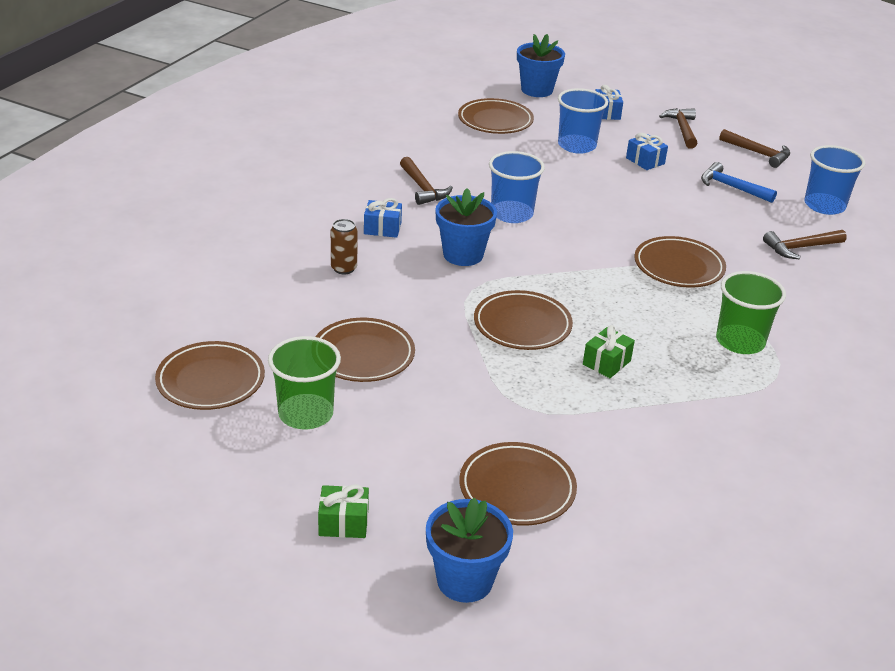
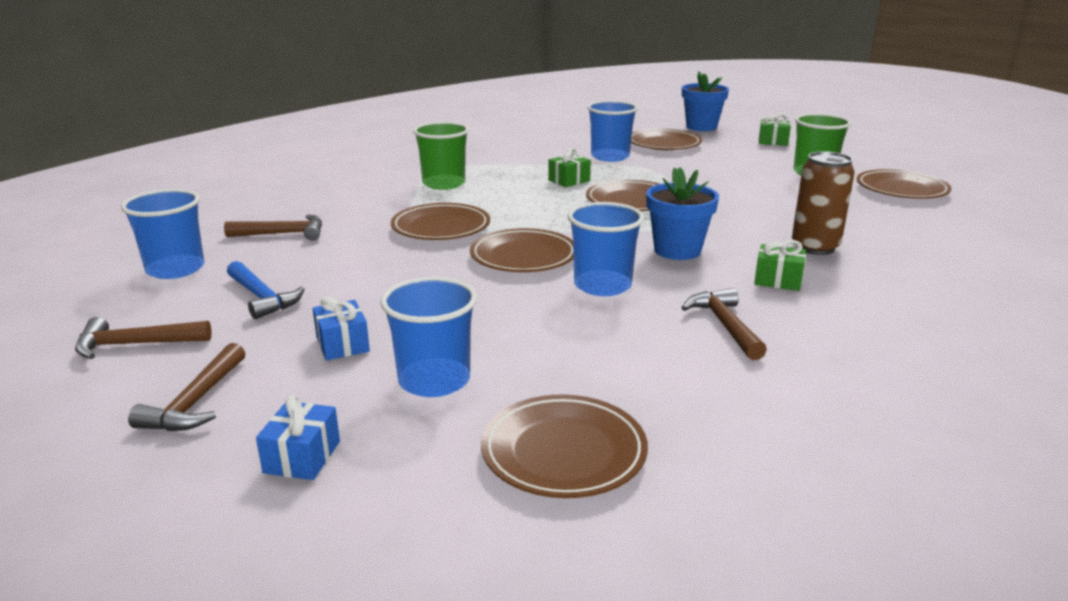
camera: 165 degrees left, 10 degrees down
(344, 268) = (815, 247): brown can -> brown can, size x1.62
(363, 355) = (777, 194): brown plate -> brown plate (523, 257)
(382, 228) = (778, 280): blue gift -> green gift
(537, 90) = (408, 555): blue flower pot -> none
(582, 434) = (610, 157): none -> blue cup
(758, 153) = (136, 344): brown hammer -> brown hammer turned 60 degrees counterclockwise

